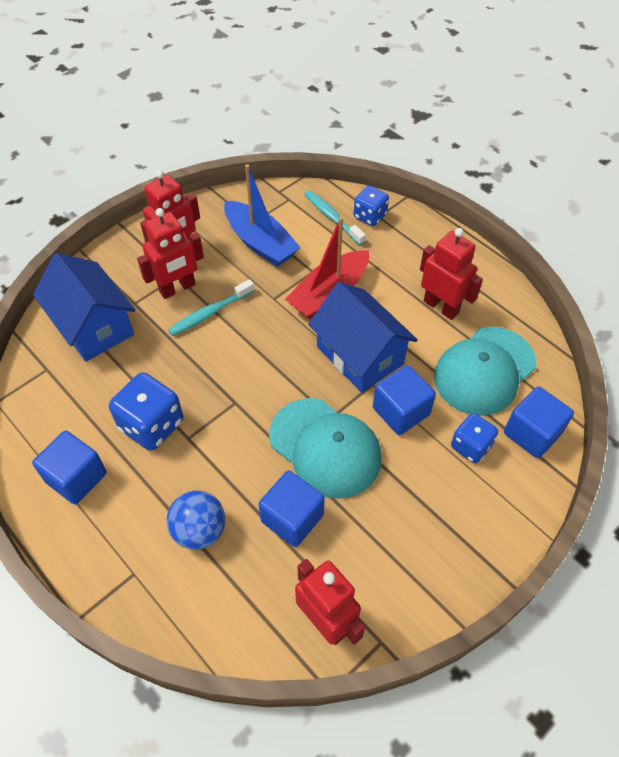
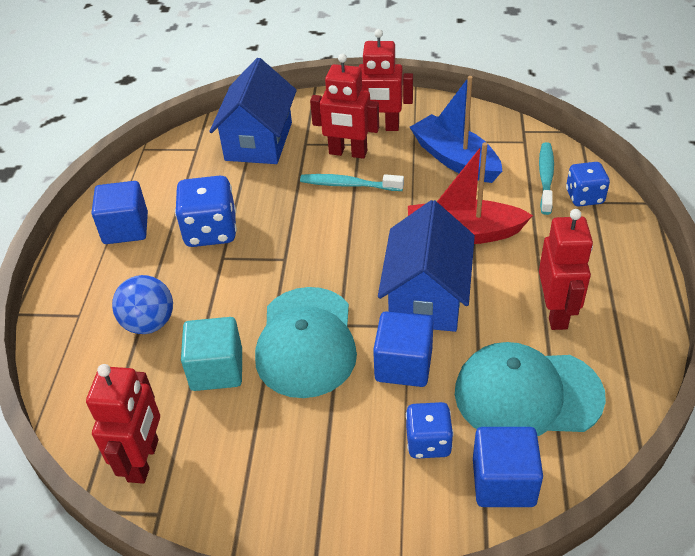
camera: 50 degrees right, 10 degrees down
(260, 242) = (455, 159): blue boat -> blue boat turned 135 degrees clockwise
(292, 518) = (216, 369): blue cube -> turquoise cube

